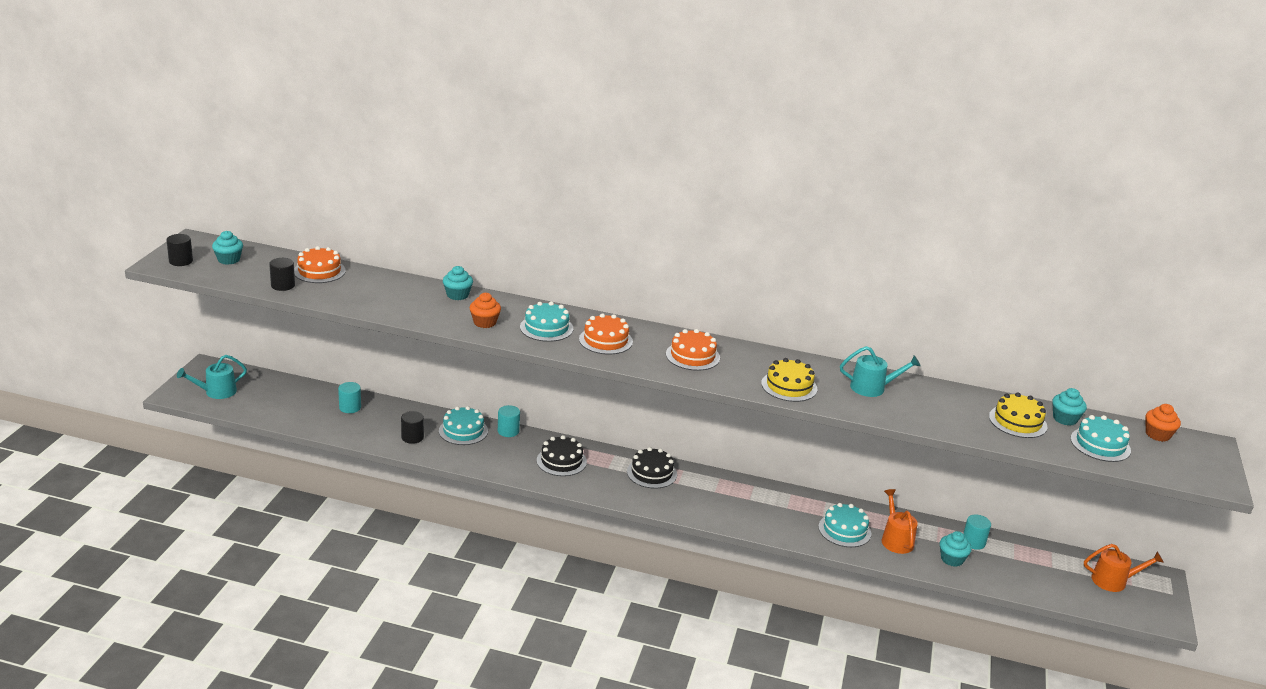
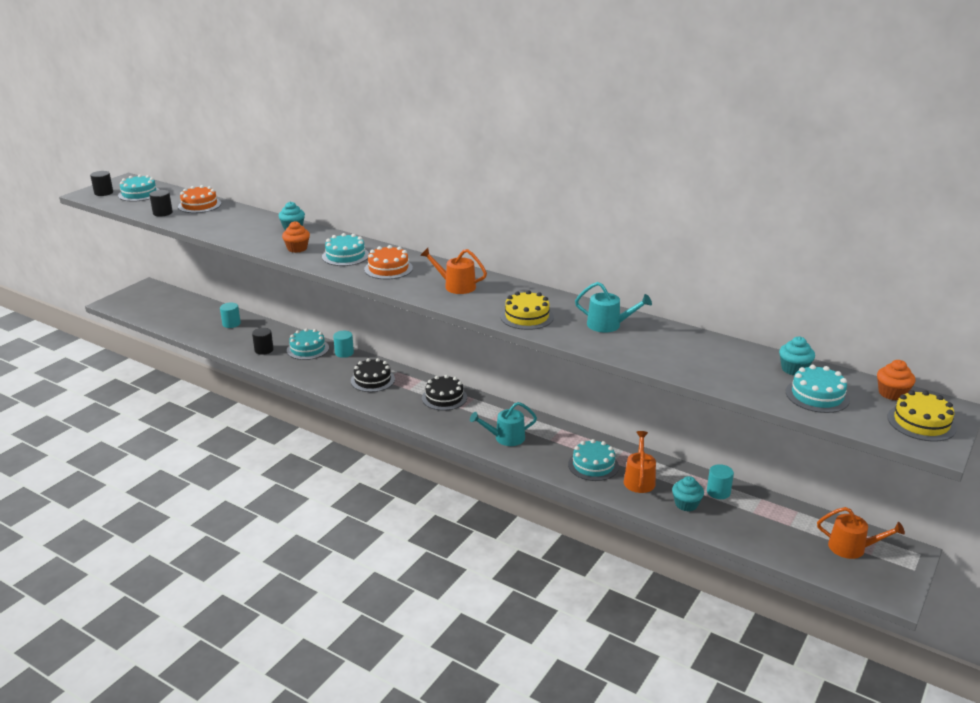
camera: 20 degrees right, 0 degrees up
(217, 392) = (141, 304): turquoise watering can -> turquoise watering can (506, 438)
(229, 260) = (139, 194): turquoise cupcake -> turquoise cake
(692, 356) = (456, 286): orange cake -> orange watering can
(1017, 421) = (739, 366): yellow cake -> yellow cake (921, 422)

